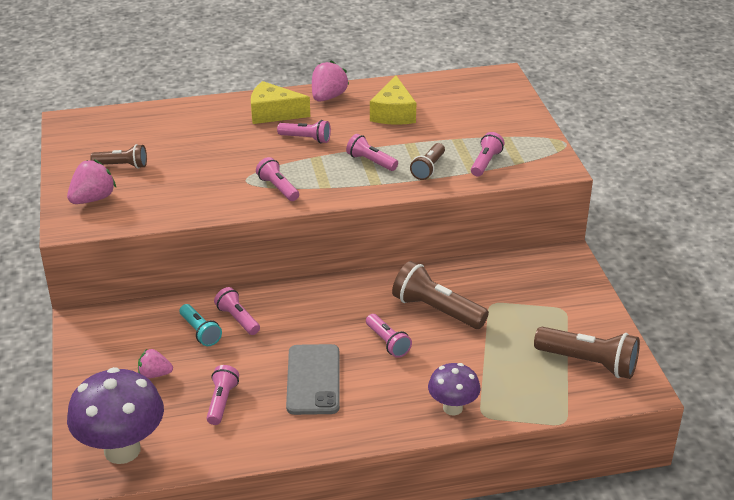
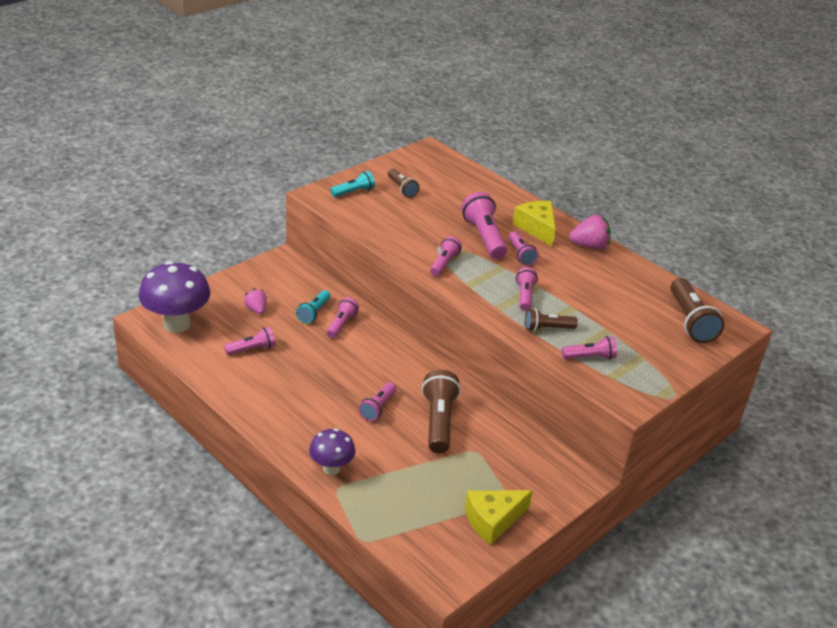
camera: 55 degrees right, 0 degrees up
(93, 199) = (353, 192): pink strawberry -> turquoise flashlight
(257, 148) = (484, 237): none -> pink flashlight
(313, 380) = (307, 384): grey phone -> none
(393, 113) = (605, 286): yellow cheese -> yellow cheese (493, 520)
(589, 363) = (449, 535): brown flashlight -> brown flashlight (690, 321)

